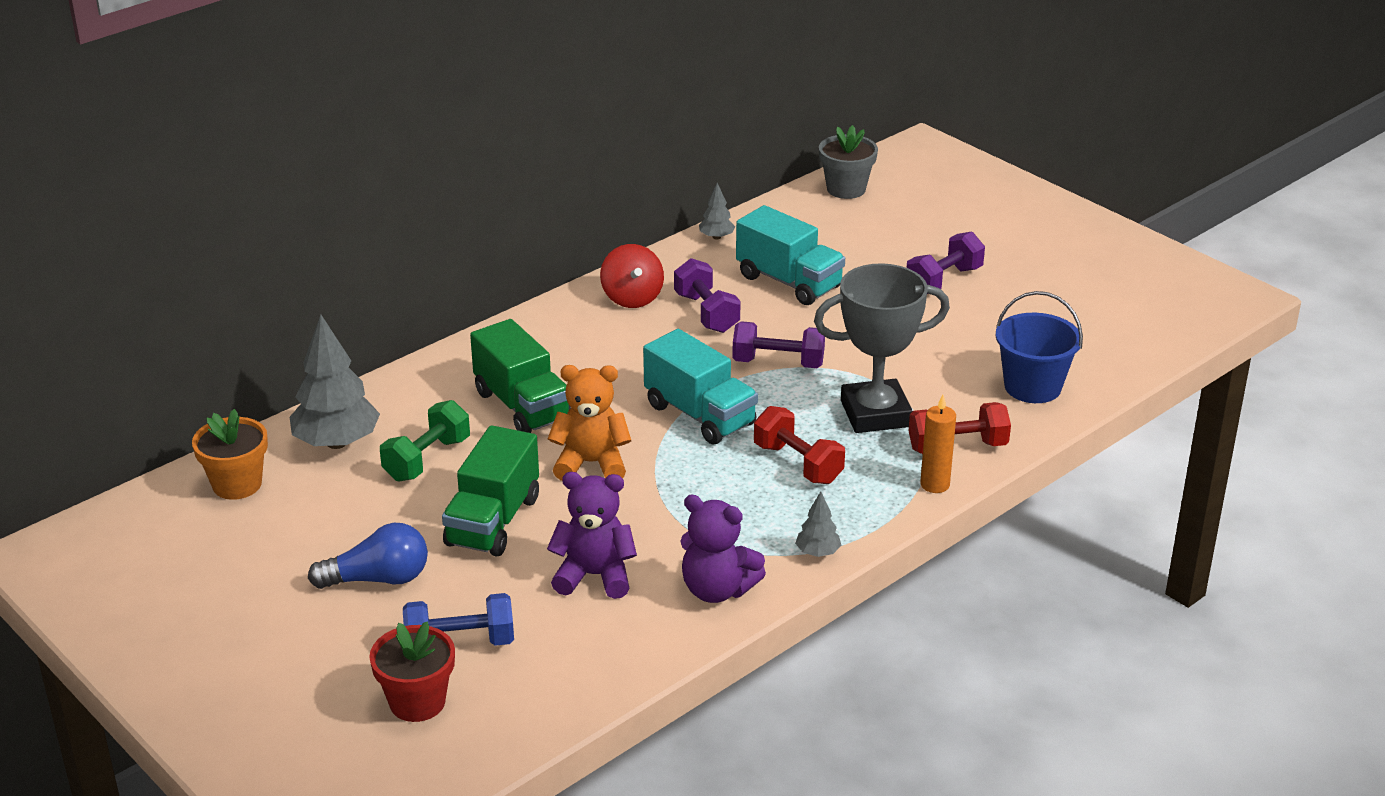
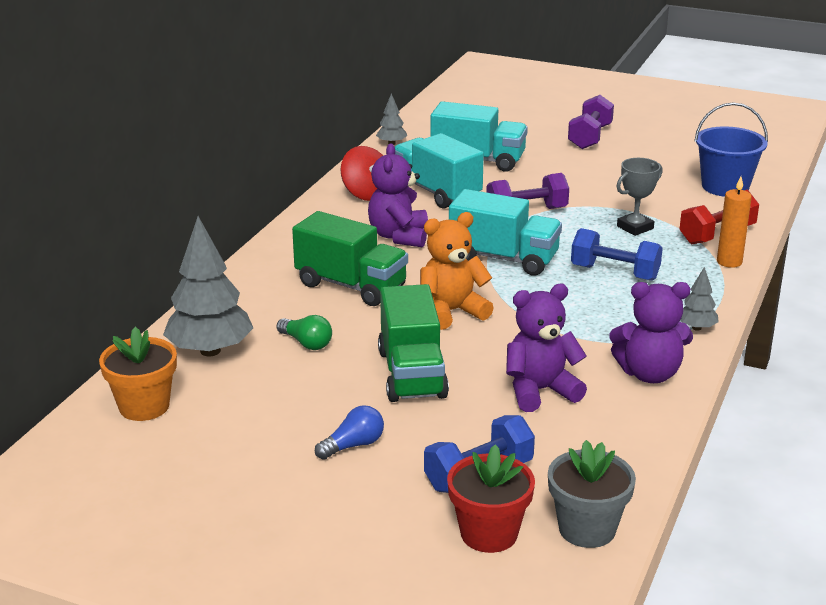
camera: 25 degrees left, 5 degrees down
(378, 579) = (353, 445): blue light bulb -> blue light bulb, size x0.64
(427, 459) = (306, 343): green dumbbell -> green light bulb
(619, 359) = (399, 236): none -> purple teddy bear
(706, 313) = (436, 192): purple dumbbell -> turquoise truck
(798, 464) = (614, 273): red dumbbell -> blue dumbbell
(846, 189) = (457, 97): grey flower pot -> grey flower pot (587, 529)
(875, 414) = (635, 227): grey trophy -> grey trophy, size x0.53

